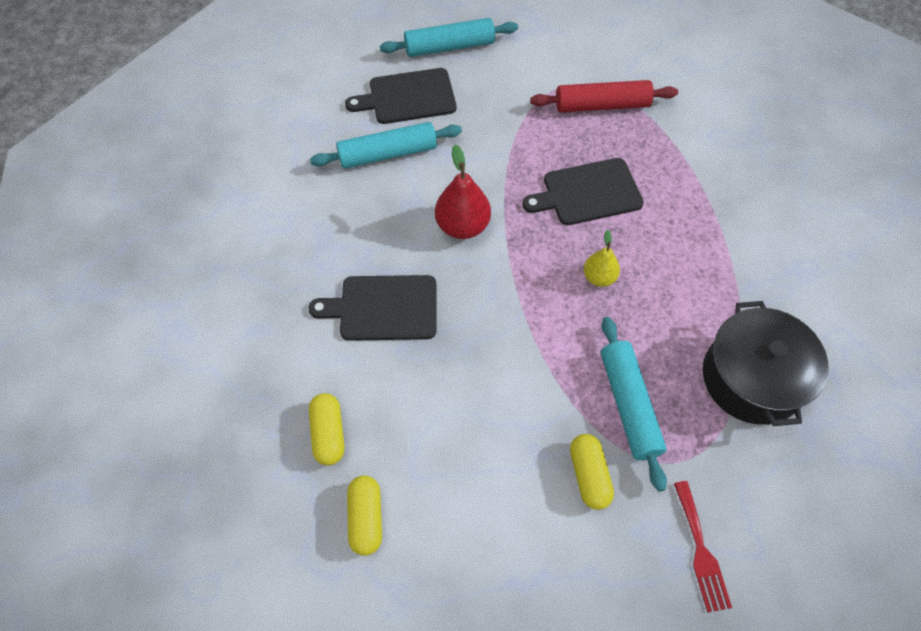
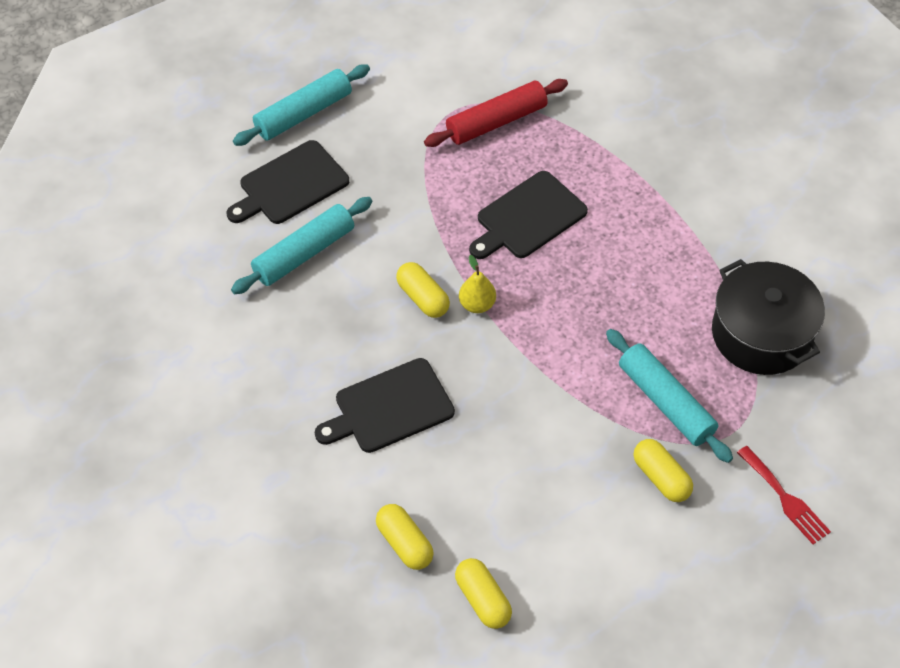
camera: 25 degrees left, 5 degrees down
(462, 226) = (423, 298): red pear -> yellow capsule
(599, 277) = (580, 296): yellow pear -> yellow pear (477, 304)

